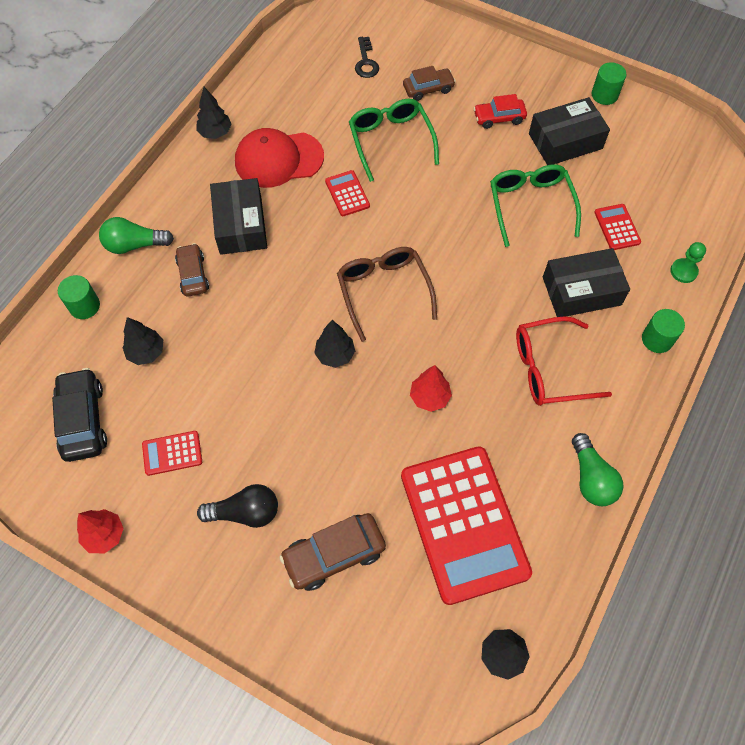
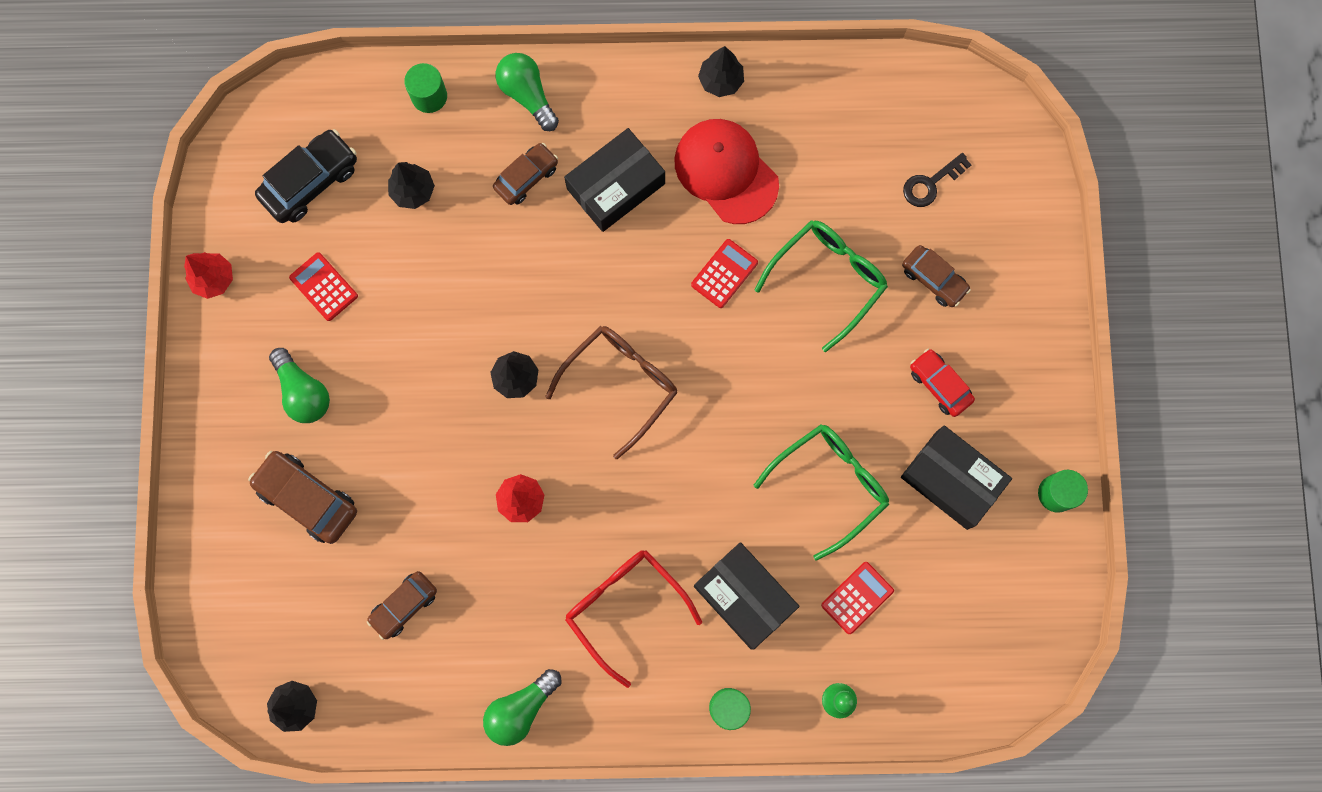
camera: 60 degrees right, 15 degrees up
(245, 512) = (303, 392): black light bulb -> green light bulb
(464, 523) = (404, 605): red calculator -> brown car

